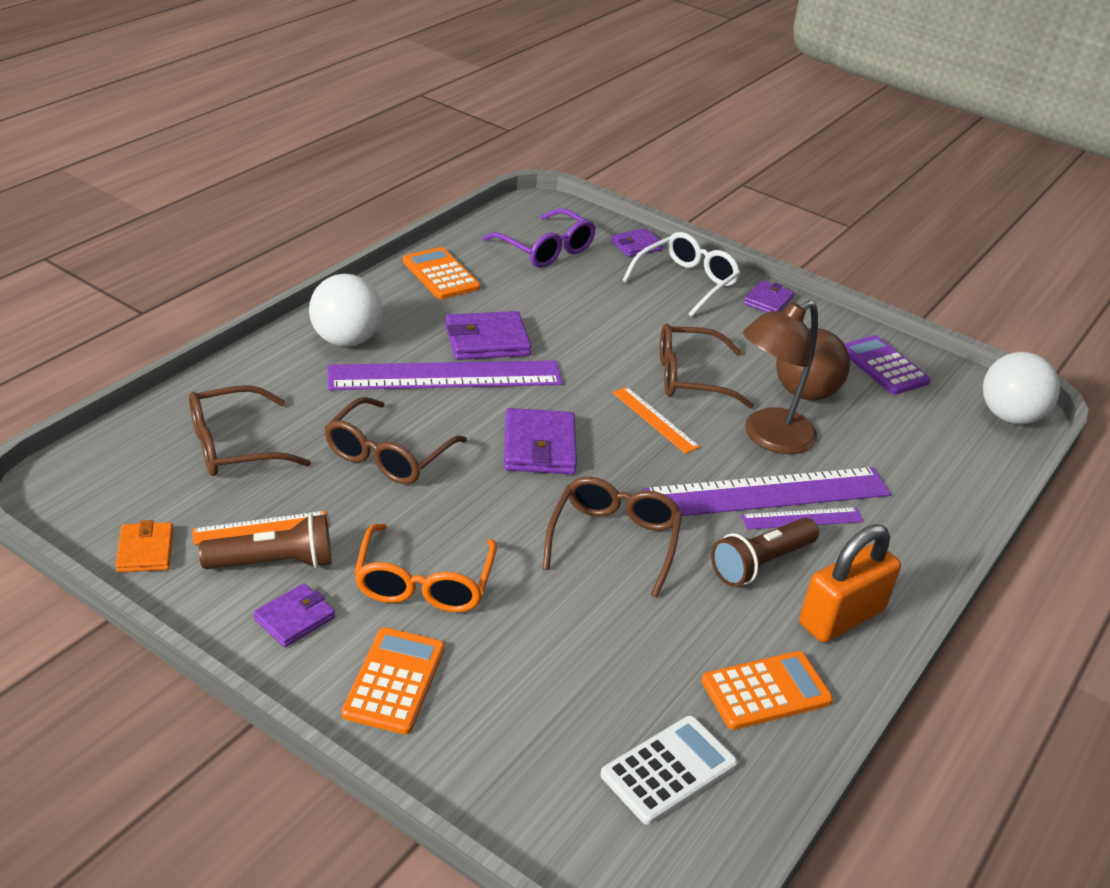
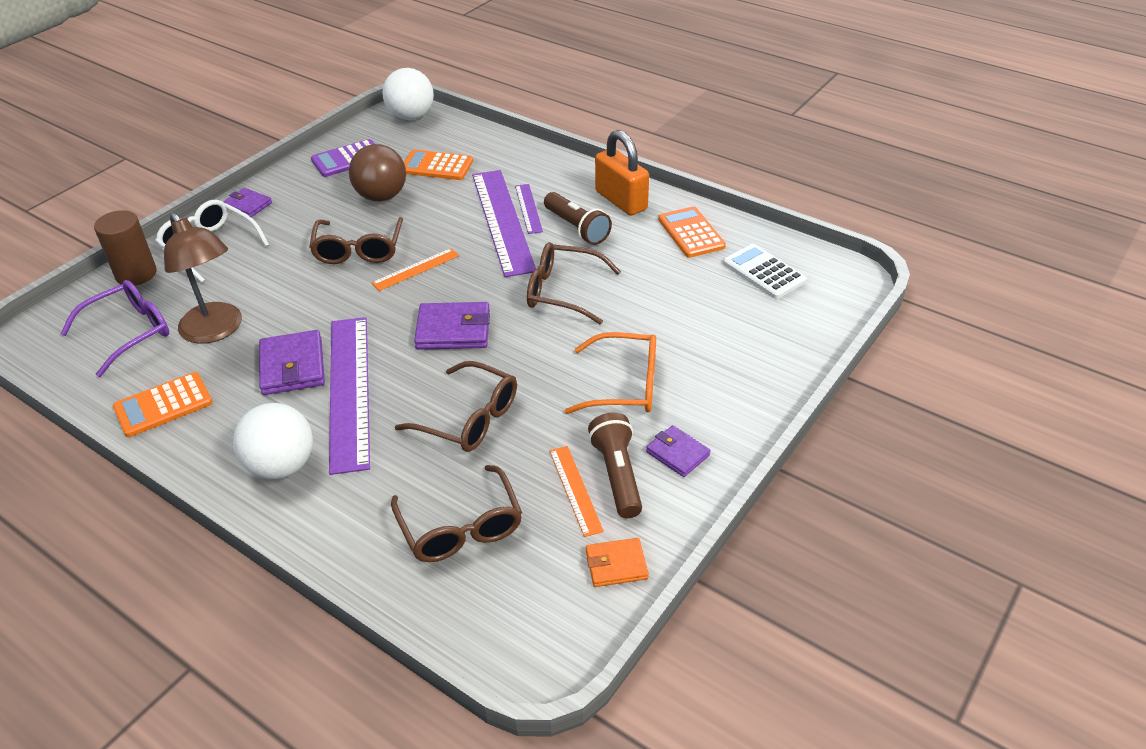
camera: 85 degrees left, 5 degrees up
(394, 681) = (726, 393): orange calculator -> orange calculator (436, 166)
(636, 245) = (136, 274): purple wallet -> brown cylinder
(768, 437) = (437, 216): brown lamp -> brown lamp (216, 331)

